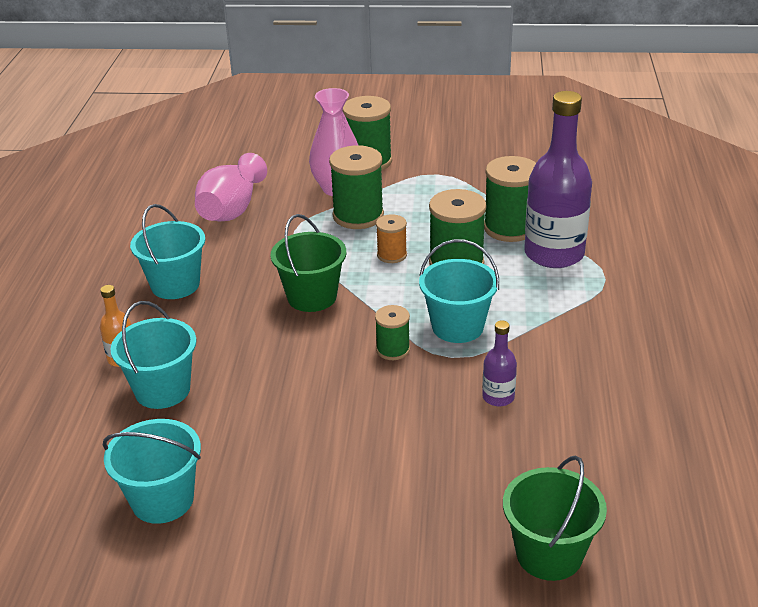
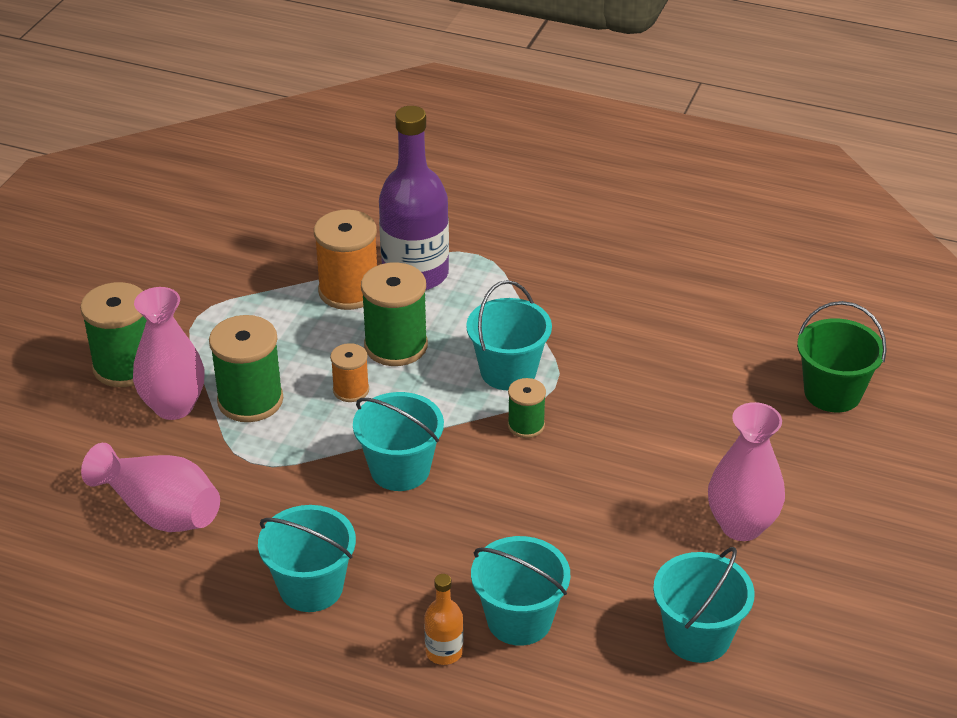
camera: 75 degrees left, 5 degrees up
(312, 297) = (400, 469): green bucket -> turquoise bucket
(314, 508) = (741, 525): none -> pink vase
(498, 397) = (628, 371): purple bottle -> none
(509, 228) = (349, 291): green spool -> orange spool

